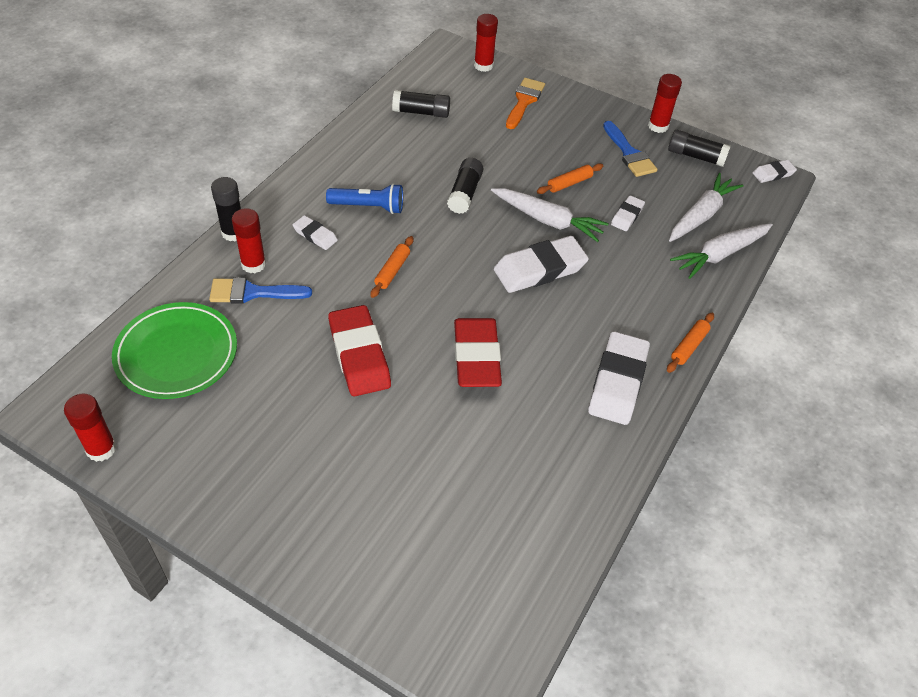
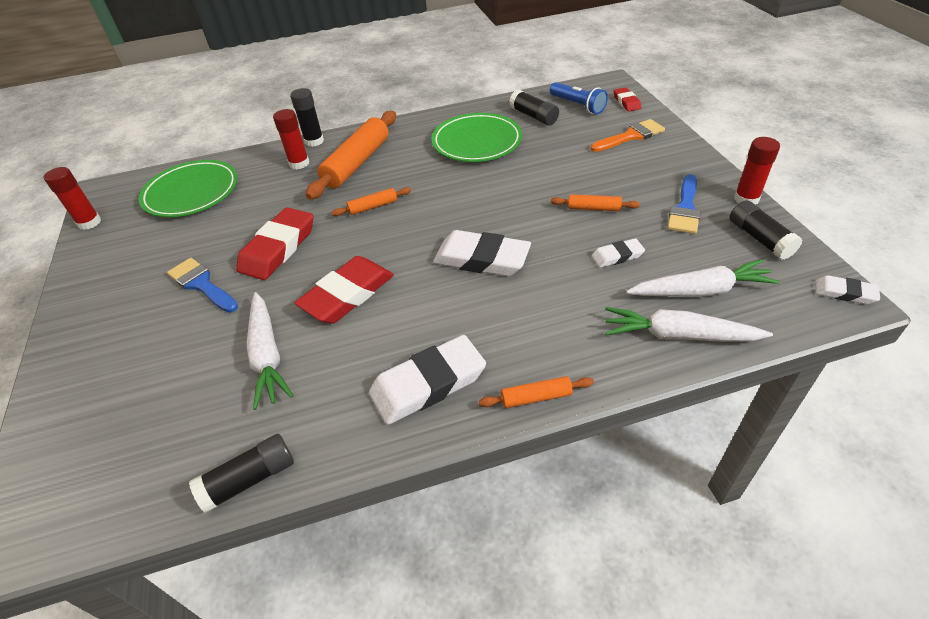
camera: 50 degrees right, 5 degrees down
(252, 293) = (275, 179): blue brush -> blue brush (201, 284)
(315, 235) = (357, 163): white eraser -> orange rolling pin
(368, 207) = (414, 160): blue flashlight -> blue flashlight (577, 105)
(403, 161) = (477, 142): none -> green plate
(465, 193) = (494, 180): black glue stick -> black glue stick (249, 480)
(483, 65) = (626, 102): red glue stick -> red eraser
(548, 220) = (537, 227): white carrot -> white carrot (267, 355)

